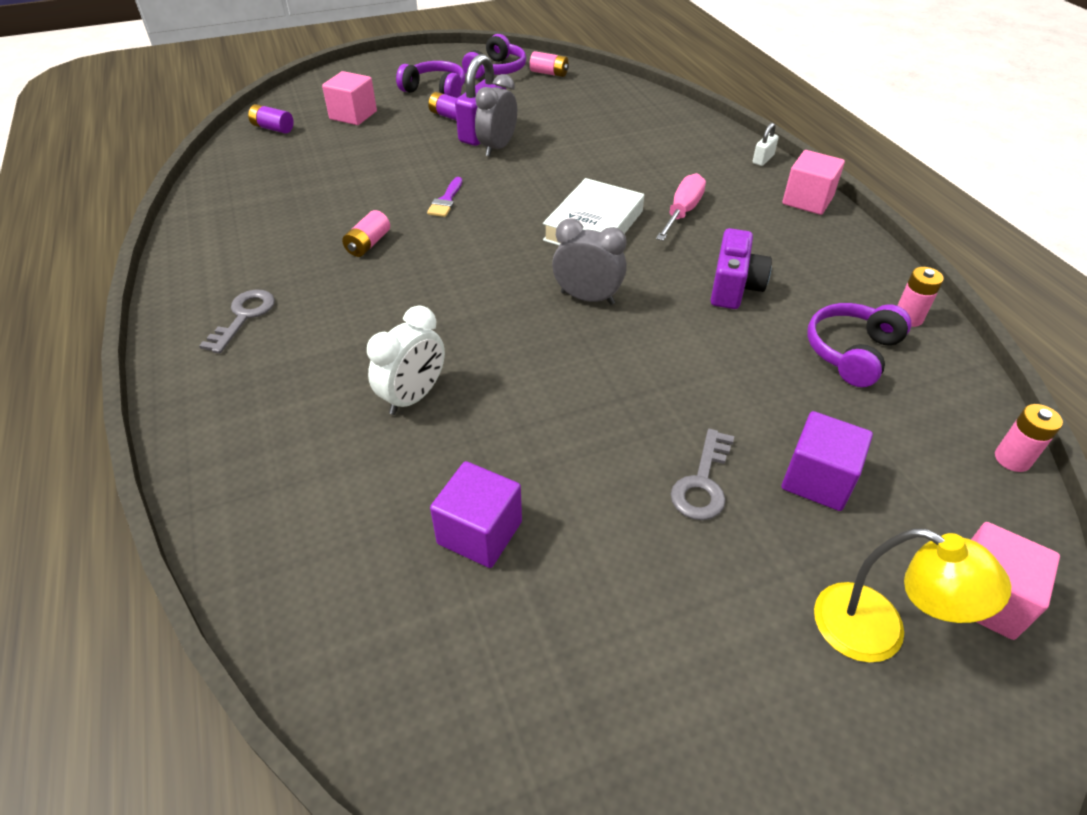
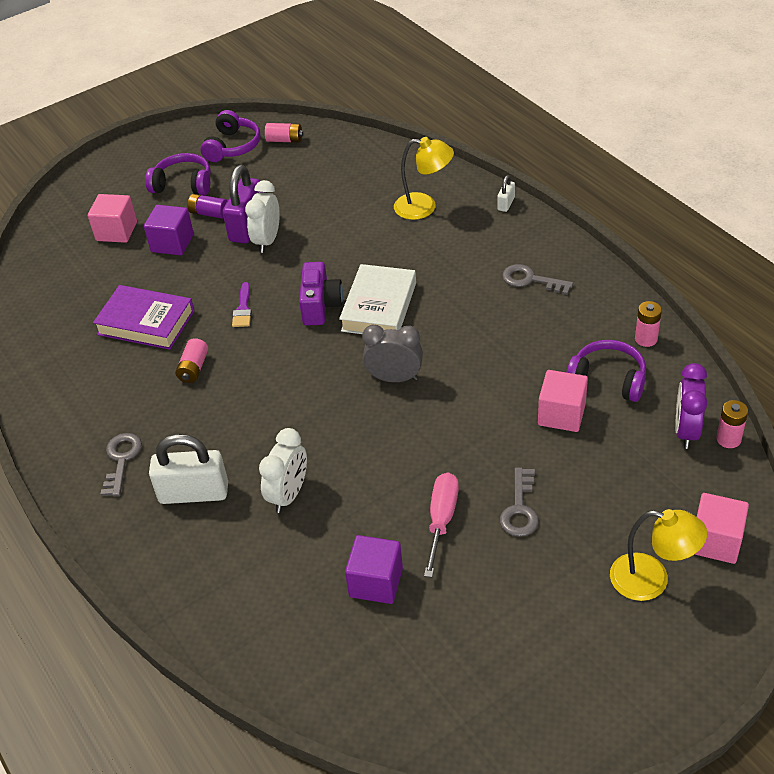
camera: 10 degrees left, 0 degrees up
(273, 128) = (46, 263): purple battery -> none
(304, 369) = (194, 493): none -> white padlock
(341, 194) = (146, 322): none -> purple book
(497, 148) = (267, 241): grey clock -> white clock
(672, 147) = (424, 207): none -> yellow lamp
(682, 212) = (450, 276): pink screwdriver -> pink screwdriver (441, 520)
(734, 287) = (508, 341): purple camera -> purple camera (320, 306)
(775, 232) = (531, 280): none -> grey key
(807, 200) = (551, 241): pink cube -> pink cube (561, 414)
(817, 479) = (598, 487): purple cube -> purple cube (172, 243)
(852, 352) = (608, 379): purple headphones -> purple headphones turned 90 degrees clockwise
(951, 435) = (686, 431): none -> purple clock

